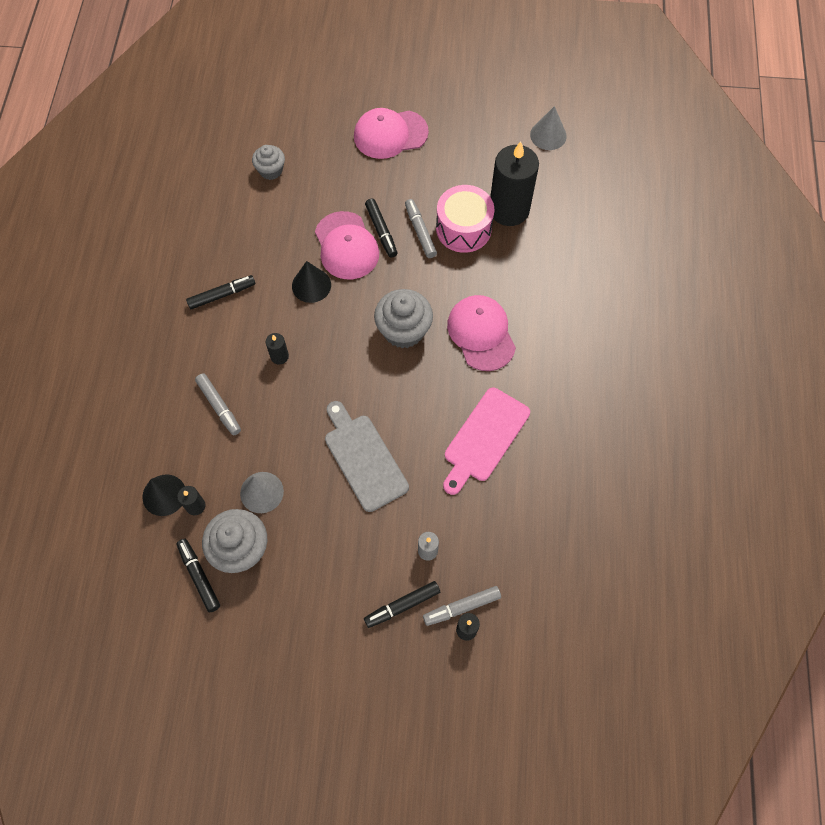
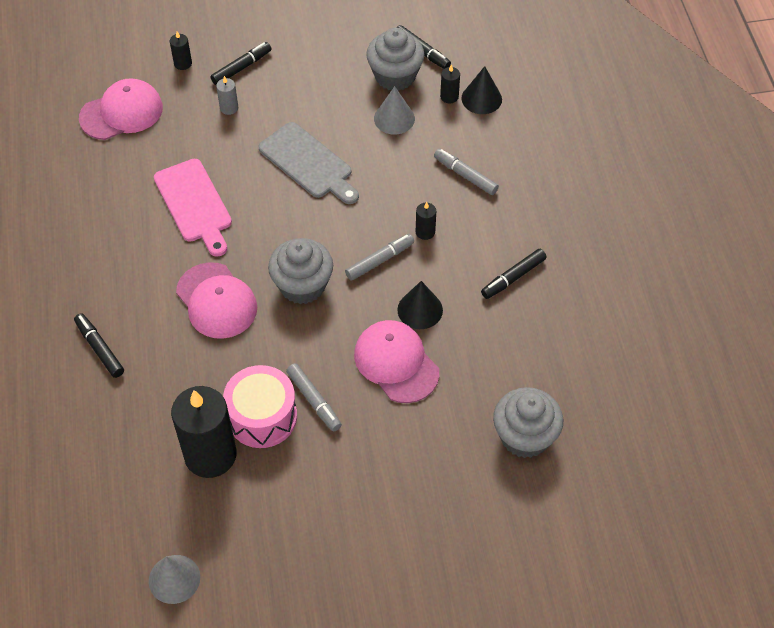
camera: 165 degrees right, 10 degrees down
(271, 170) = (524, 436): grey cupcake -> grey cupcake, size x1.63
(381, 231) = (361, 390): black marker -> black marker (99, 349)
(390, 134) = (390, 526): pink cap -> pink cap (122, 112)
(461, 607) = (190, 77): grey marker -> grey marker (379, 260)
(484, 438) = (194, 204): pink cutting board -> pink cutting board turned 135 degrees clockwise

